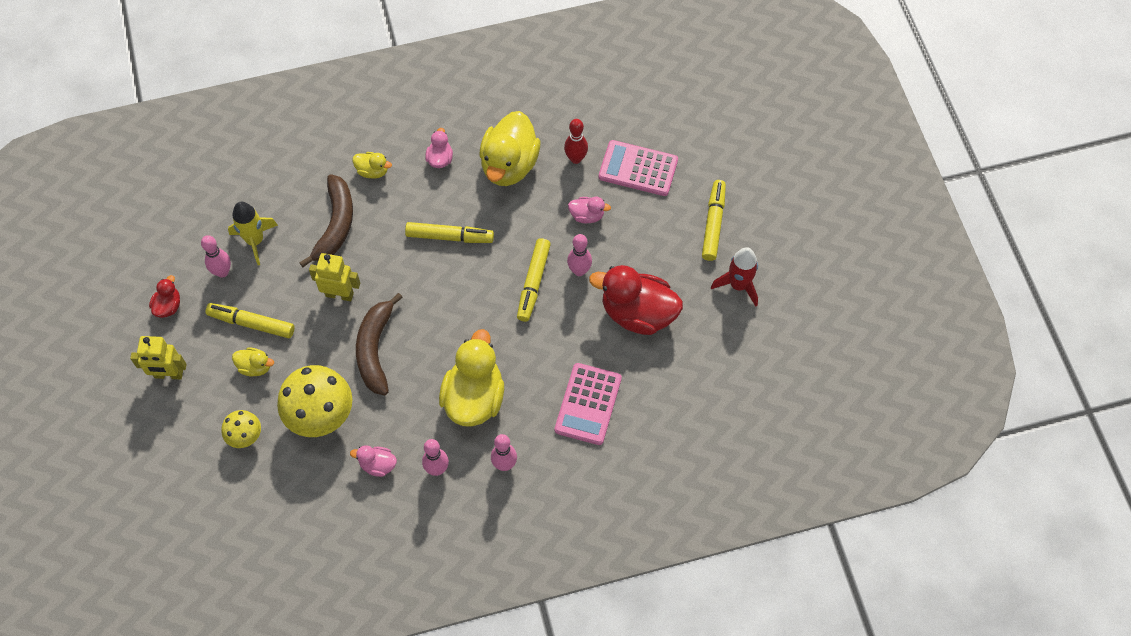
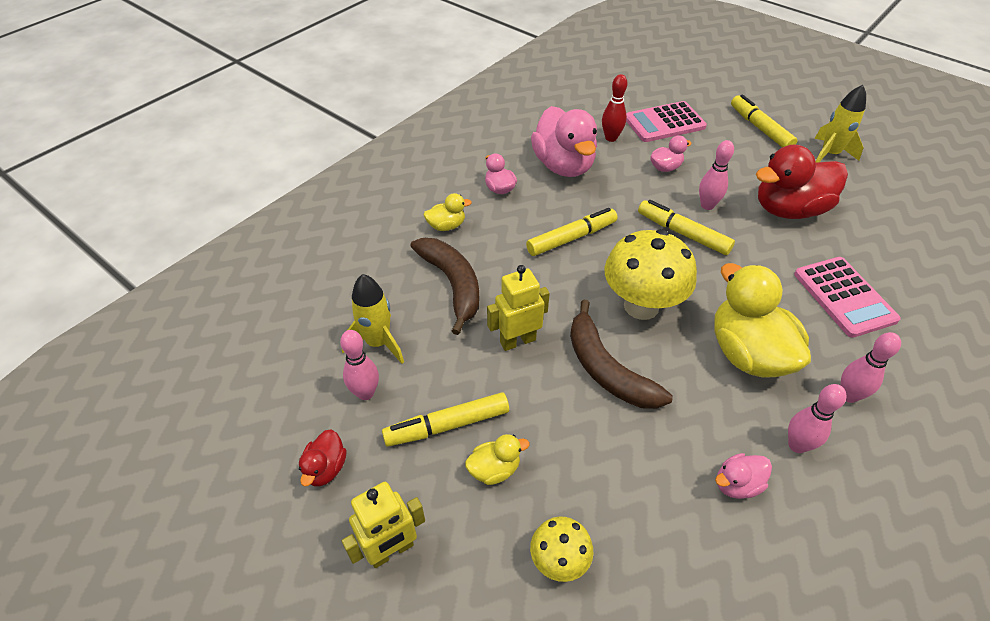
camera: 35 degrees left, 15 degrees down
(168, 306) = (326, 468): red duck -> red duck turned 150 degrees counterclockwise
(321, 417) = (622, 474): yellow mushroom -> yellow mushroom (641, 306)
(509, 165) = (563, 166): yellow duck -> pink duck
(533, 283) = (683, 233): yellow marker -> yellow marker turned 150 degrees clockwise
(738, 285) = (829, 154): red rocket -> yellow rocket

